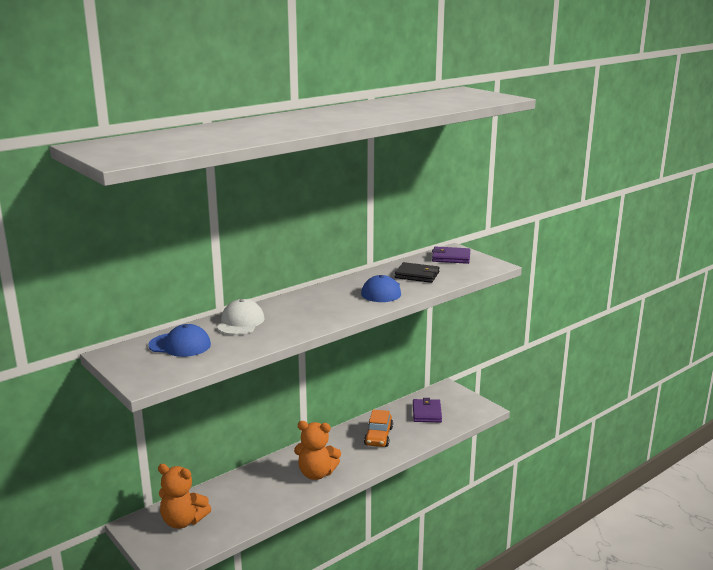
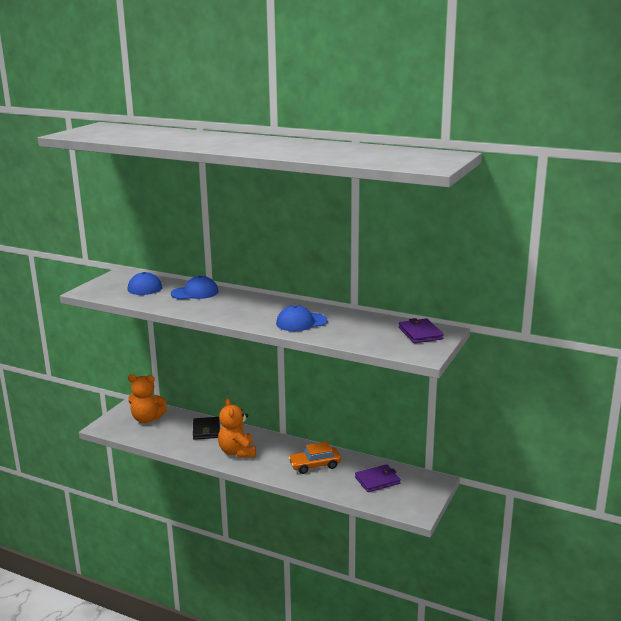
camera: 65 degrees right, 0 degrees up
(183, 521) = (147, 419): orange teddy bear -> orange teddy bear turned 75 degrees counterclockwise
(240, 322) = (195, 293): white cap -> blue cap
(417, 275) = (355, 328): black wallet -> black wallet (206, 430)

